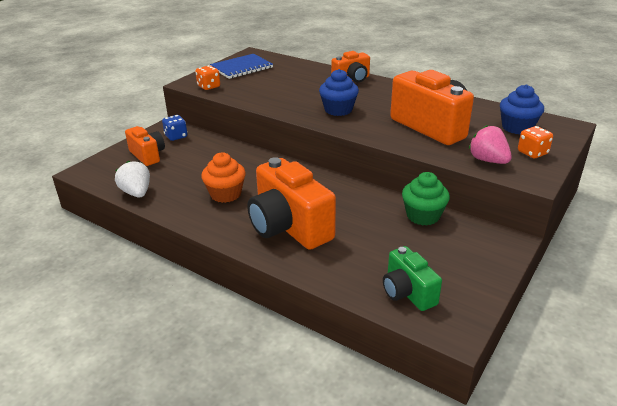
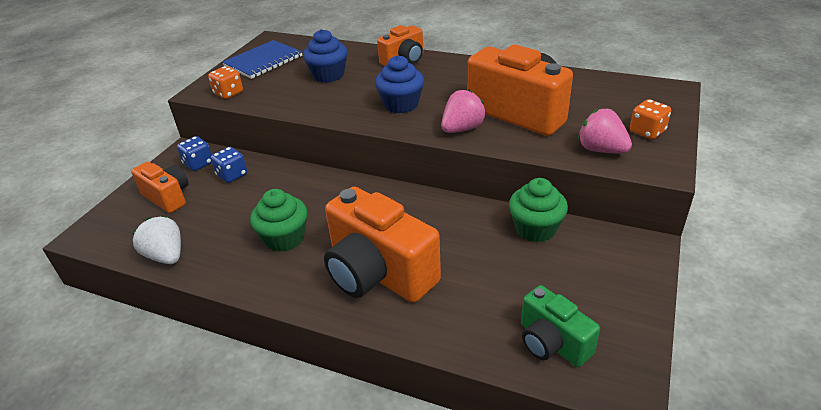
camera: 10 degrees left, 5 degrees up
(199, 147) = (232, 175): none -> blue dice
(225, 194) = (284, 238): orange cupcake -> green cupcake
(380, 132) = (462, 129): none -> pink strawberry
(517, 127) = (617, 100): blue cupcake -> blue cupcake (328, 75)

